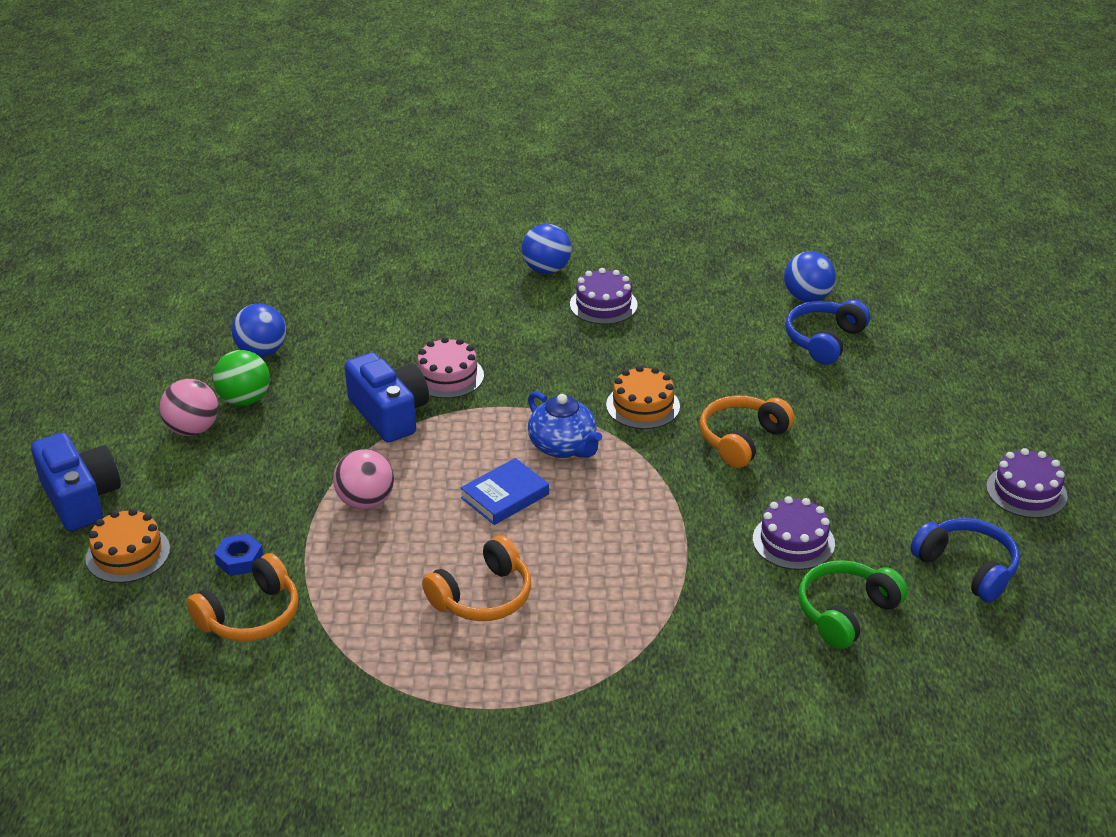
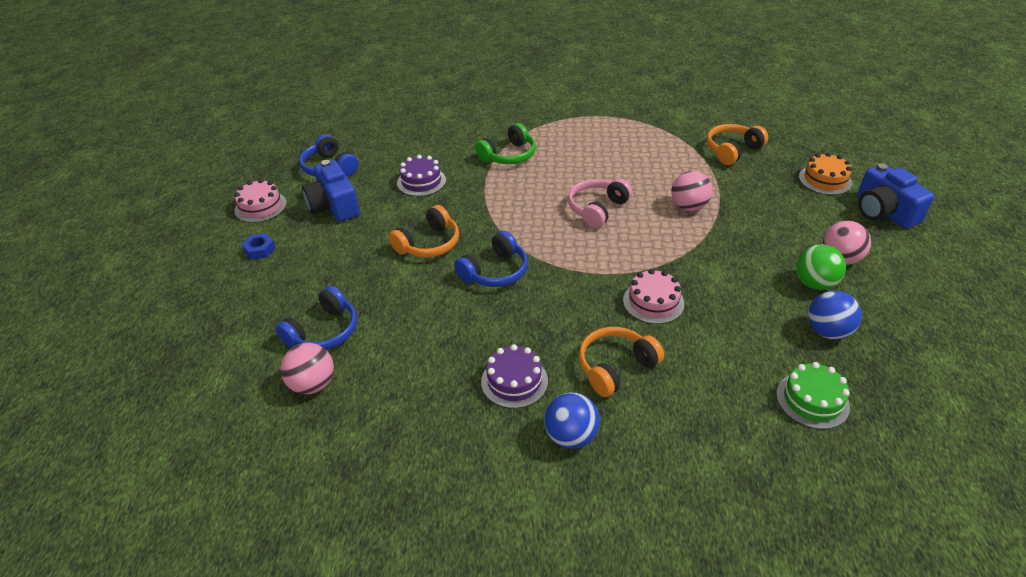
camera: 175 degrees left, 5 degrees up
(239, 560) = (754, 176): blue nut -> blue nut (260, 250)
(313, 298) = (812, 400): none -> green cake
(389, 413) = (692, 269): blue camera -> blue camera (334, 206)
(483, 596) = (605, 157): orange headphones -> orange headphones (615, 367)
(505, 496) = (597, 209): blue book -> pink headphones
(563, 447) = (558, 241): blue teapot -> none
(643, 406) = (495, 272): orange cake -> blue headphones
(807, 298) = (313, 384): blue ball -> pink ball
(845, 612) = (409, 149): green headphones -> green headphones (509, 155)
(1026, 491) = (260, 207): purple cake -> pink cake

